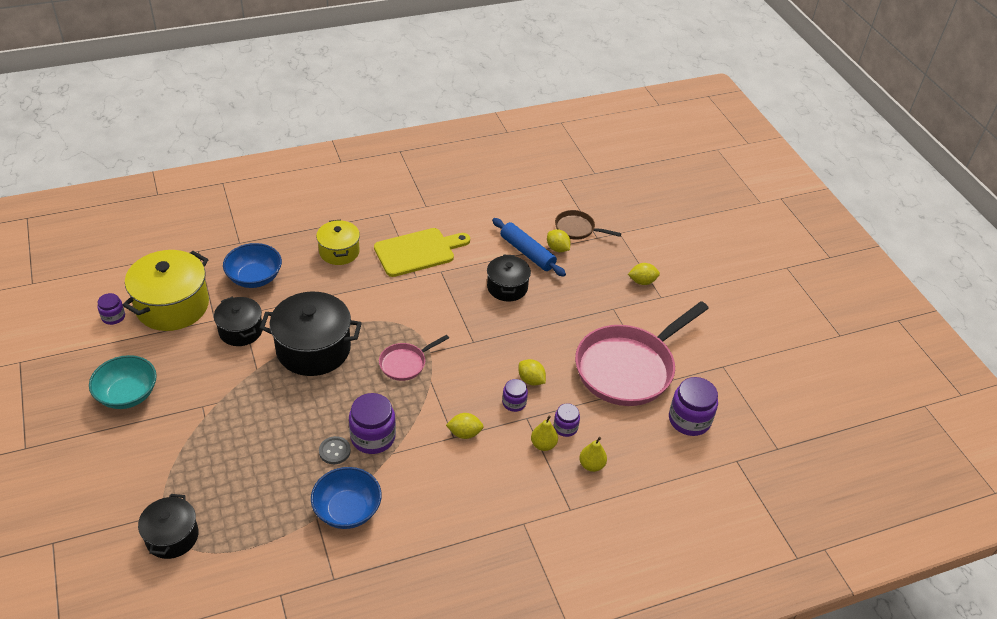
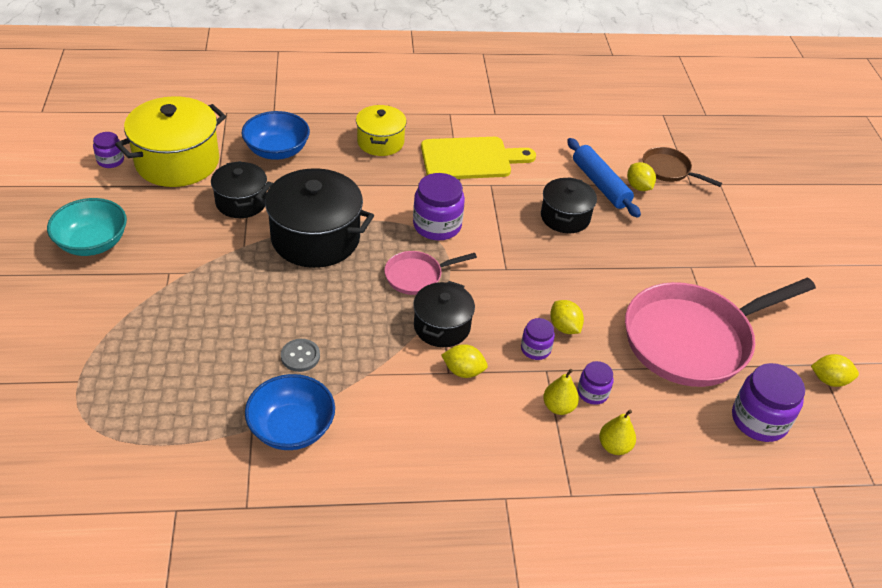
camera: 15 degrees right, 0 degrees up
(172, 536) = (78, 409): black pot -> black pot (442, 326)
(373, 437) = (351, 350): purple jar -> purple jar (437, 225)
(642, 281) = (735, 243): yellow lemon -> yellow lemon (829, 380)

